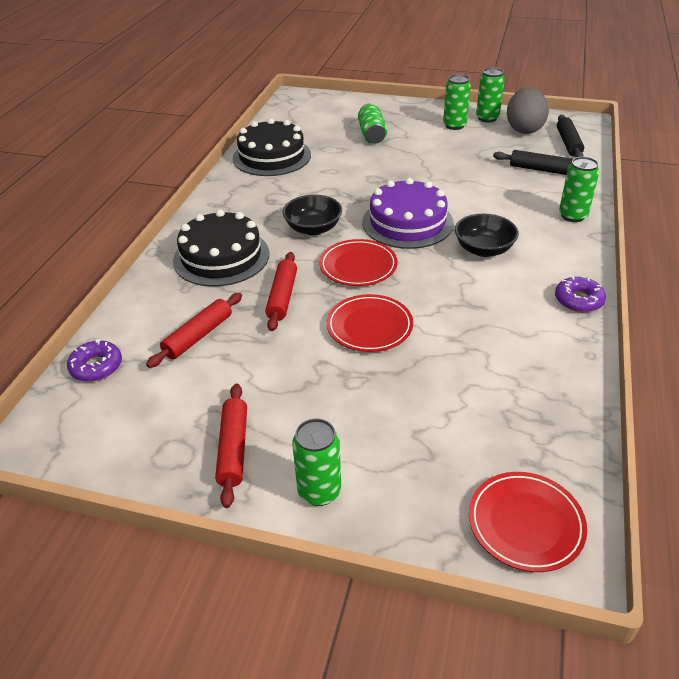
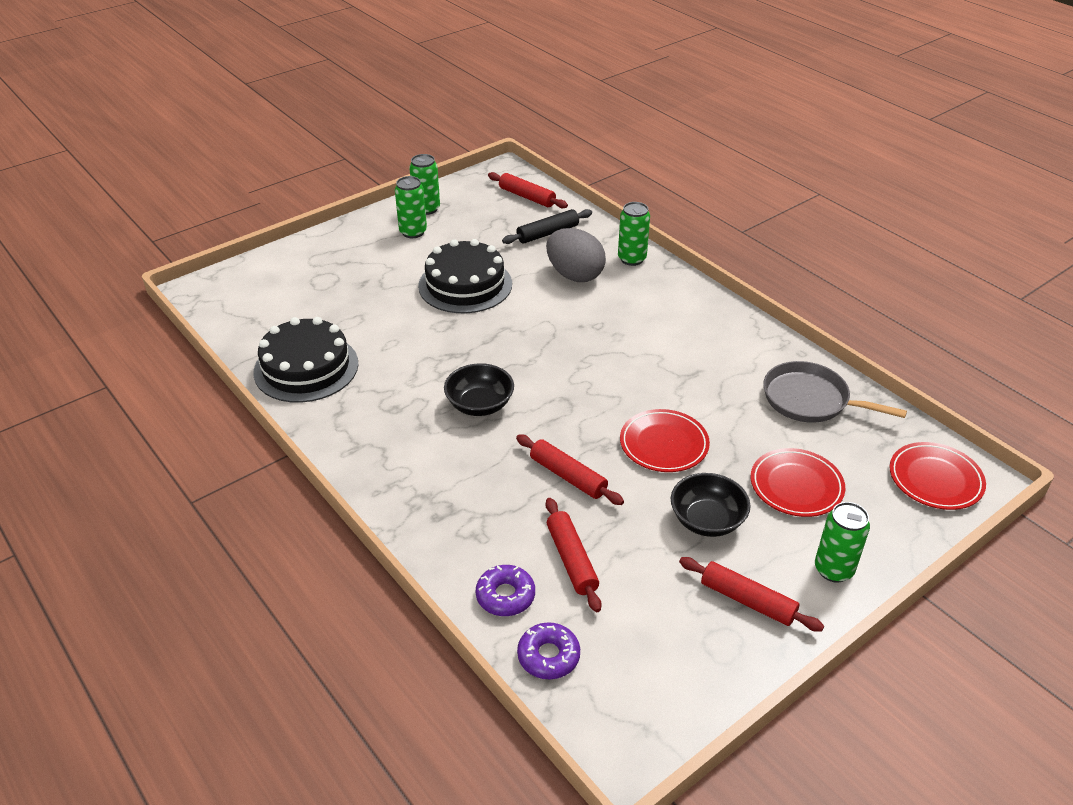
camera: 55 degrees left, 0 degrees up
(221, 257) = (456, 488): black cake -> black cake (465, 285)
(358, 266) = (572, 407): red plate -> red plate (796, 486)
(372, 134) = (357, 285): green can -> none
(407, 222) = (538, 345): purple cake -> none
(483, 249) = (626, 327): black bowl -> black bowl (707, 520)
(524, 129) = (473, 203): grey egg -> grey egg (574, 275)
(531, 386) = (810, 400): none -> grey pan
(568, 143) = (527, 197): black rolling pin -> red rolling pin
(578, 300) = (737, 321): purple donut -> purple donut (505, 596)

